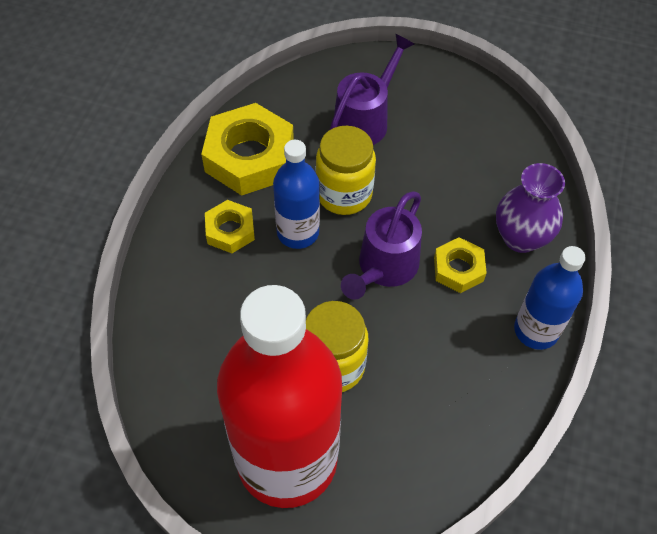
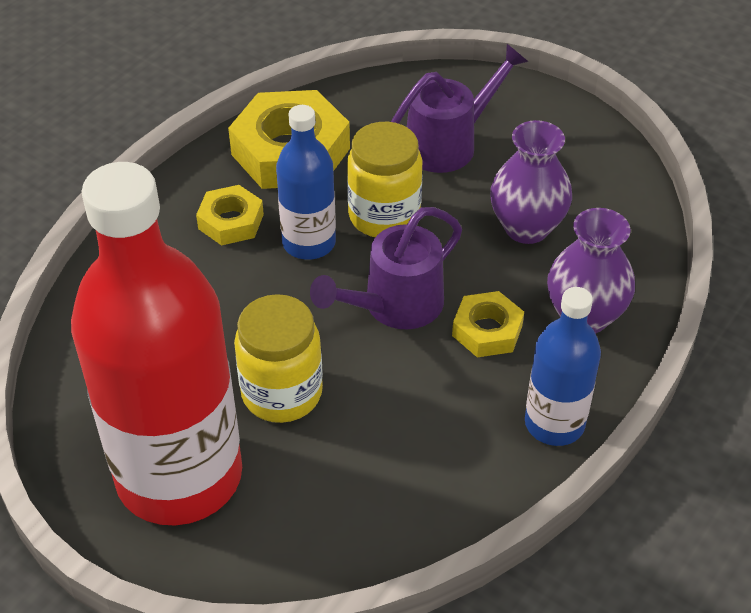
camera: 20 degrees right, 10 degrees down
(450, 176) = (526, 228): none -> purple vase

